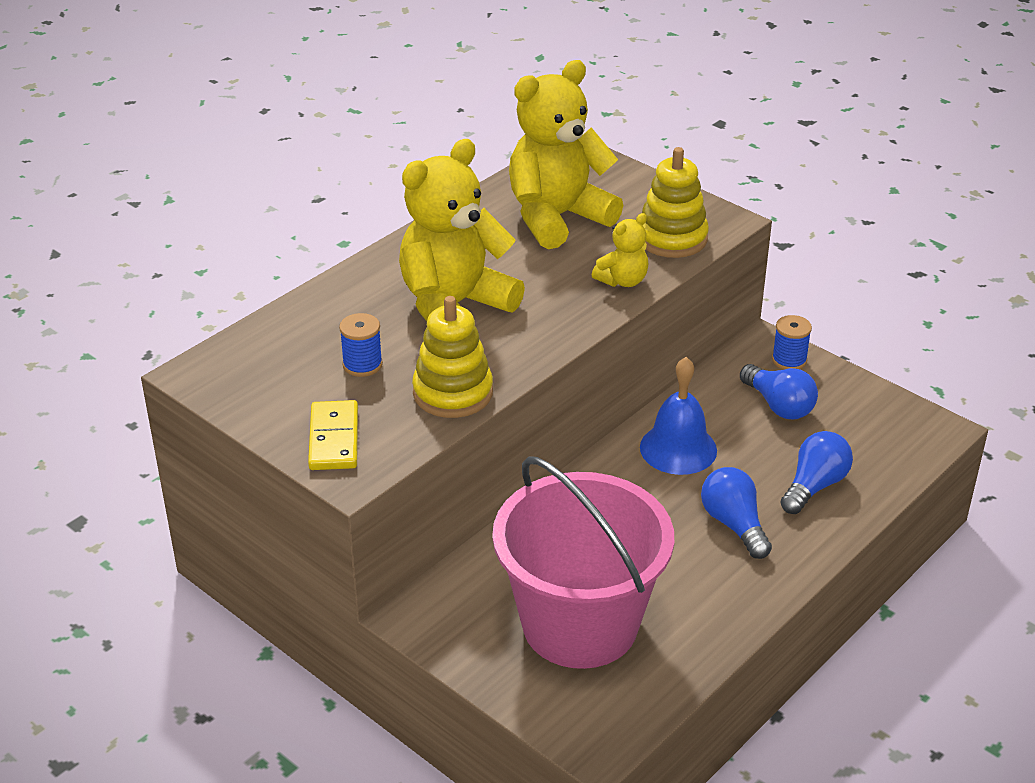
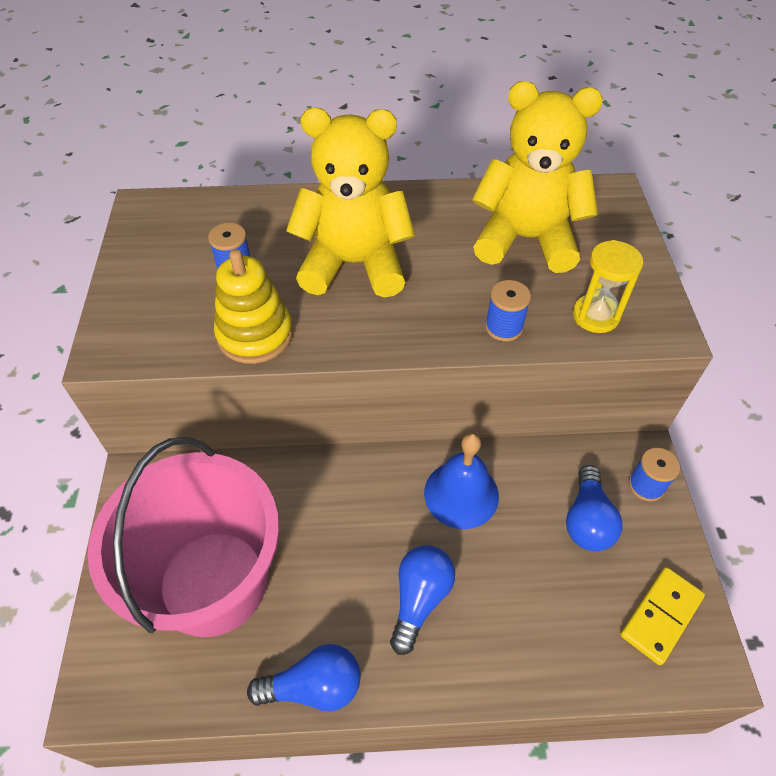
camera: 45 degrees right, 15 degrees up
(334, 439) = (139, 314): yellow domino -> yellow domino (661, 616)
(623, 281) = (503, 327): yellow teddy bear -> blue spool
(672, 238) = (595, 316): yellow stacking toy -> yellow hourglass
(814, 486) = (526, 621): blue light bulb -> blue light bulb (314, 686)

